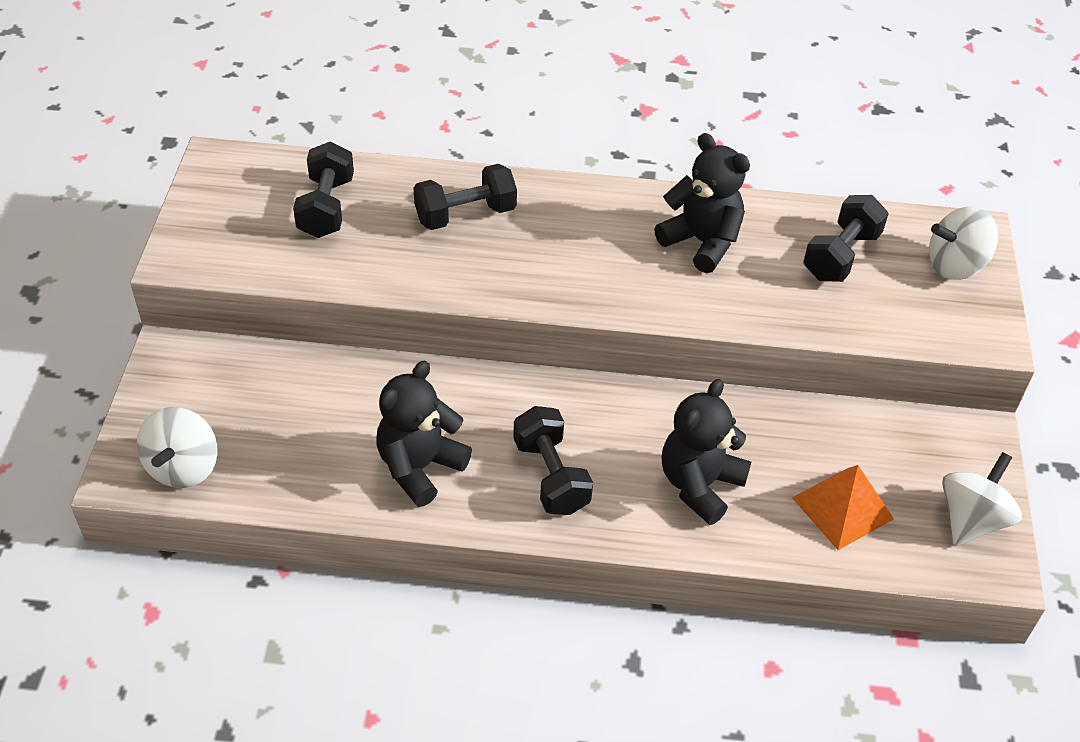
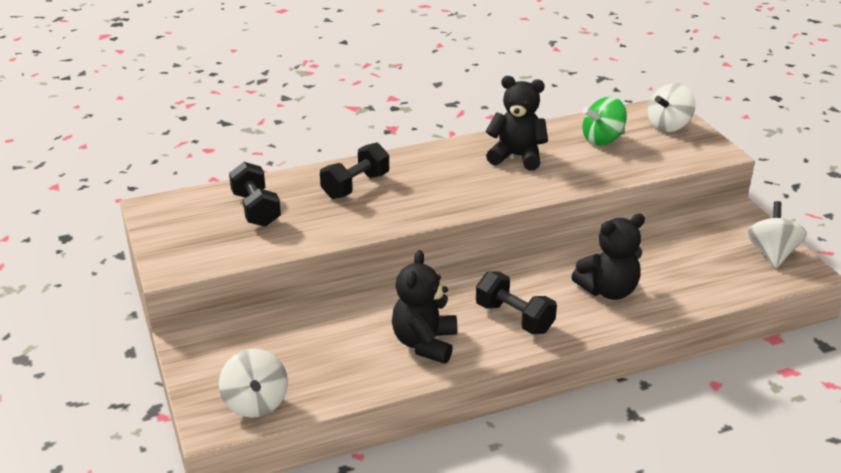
camera: 25 degrees left, 15 degrees down
(699, 485) = (608, 290): black teddy bear -> black teddy bear turned 120 degrees counterclockwise
(841, 255) = (602, 140): black dumbbell -> green spinning top
(842, 508) = (699, 273): orange pyramid -> none

